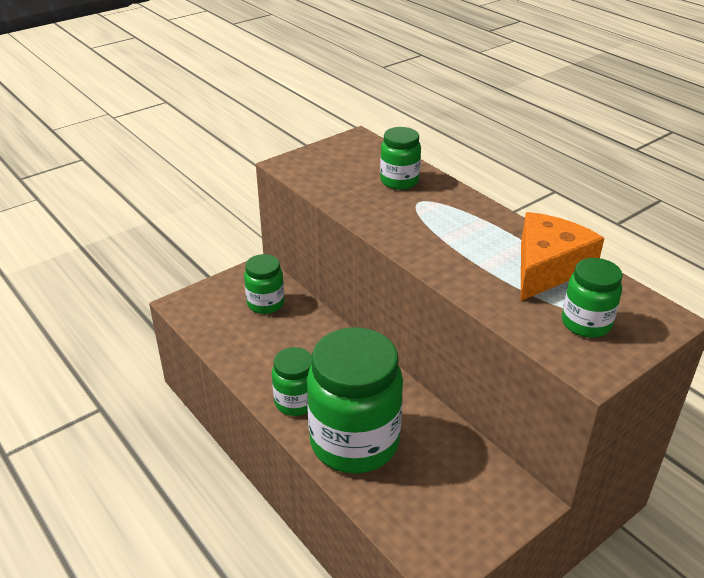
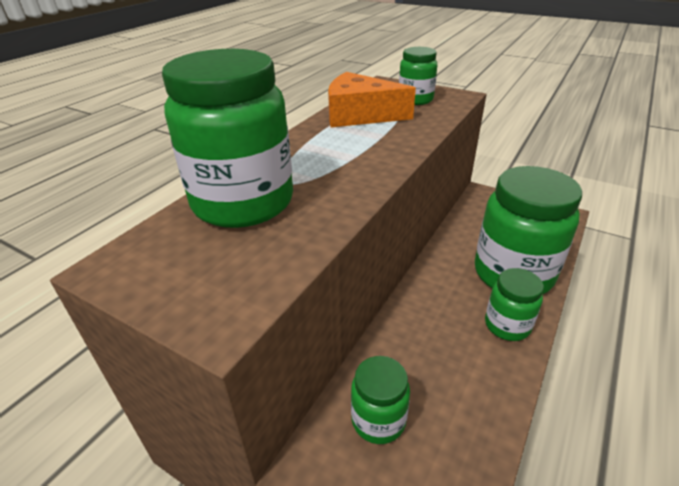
camera: 110 degrees left, 0 degrees up
(399, 181) = (243, 203): green jar -> green jar, size x1.96

